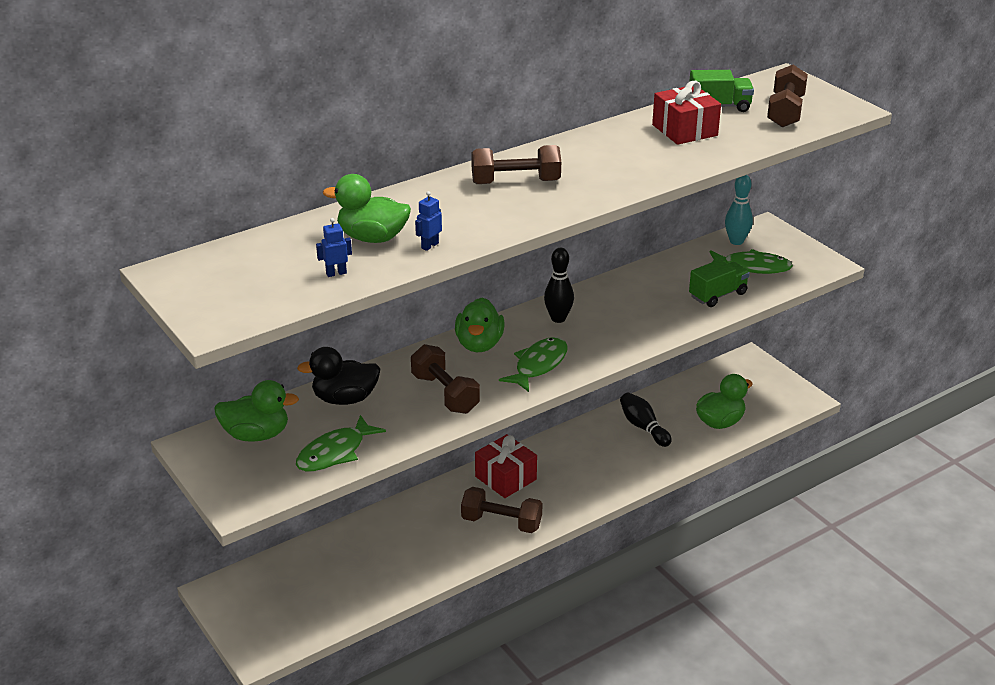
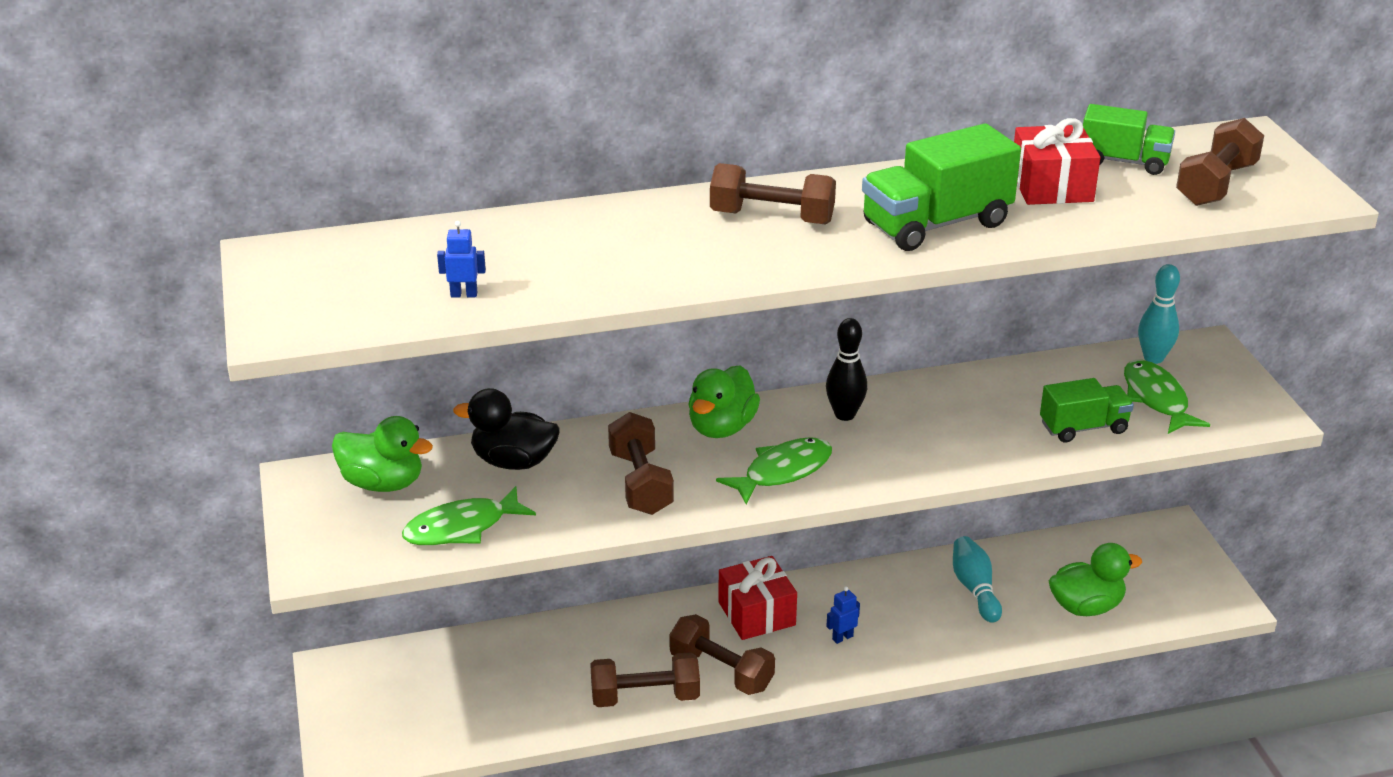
camera: 20 degrees right, 0 degrees up
(372, 238) = (539, 257): green duck -> none
(429, 246) = (603, 281): blue robot -> blue robot (842, 637)
(457, 553) = (645, 697): none -> brown dumbbell
(628, 167) = (936, 224): none -> green truck
(643, 427) = (975, 589): black bowling pin -> turquoise bowling pin
(752, 267) = (1156, 399): green fish -> green fish turned 135 degrees counterclockwise

